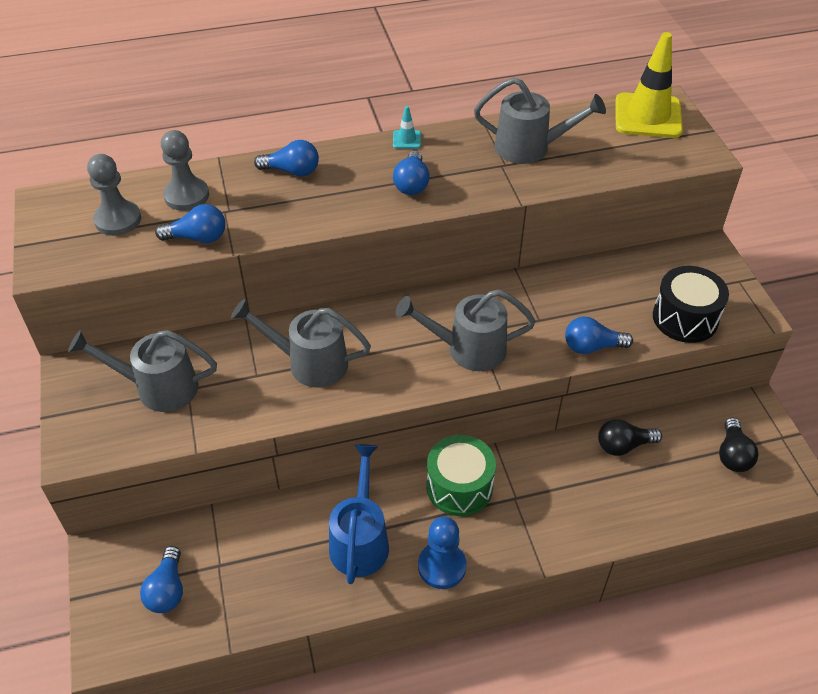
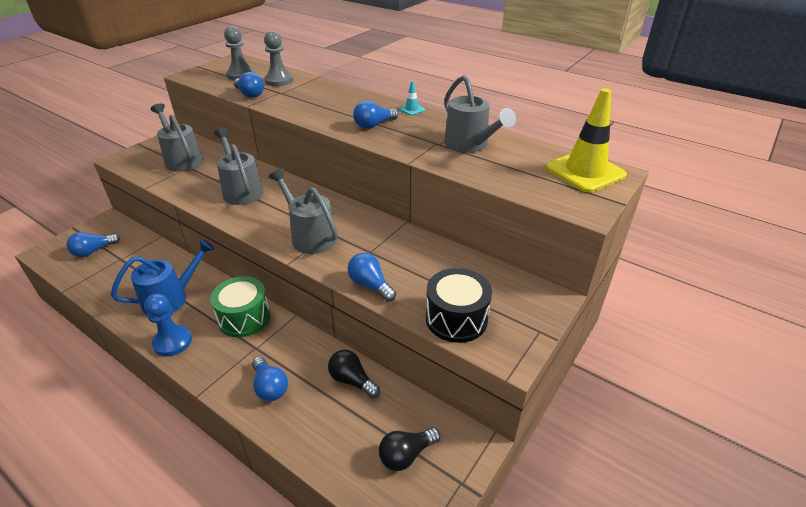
camera: 50 degrees right, 10 degrees down
(292, 171) = (335, 94): blue light bulb -> blue light bulb (270, 387)

